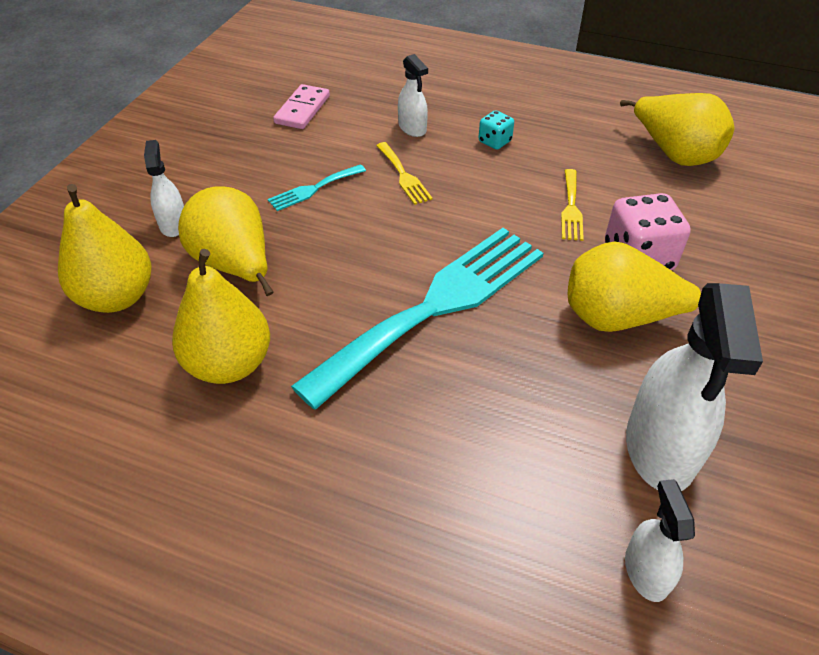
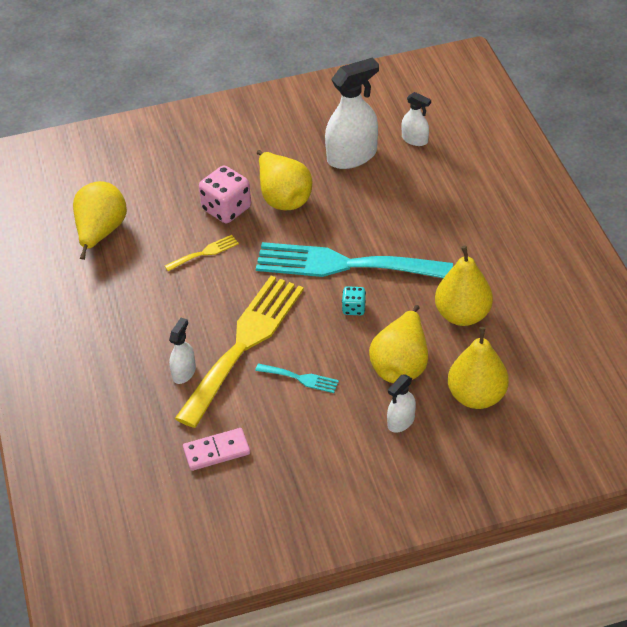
camera: 125 degrees left, 0 degrees up
(403, 176) = (244, 343): yellow fork -> yellow fork, size x2.48
(494, 142) = (162, 321): turquoise dice -> turquoise dice (354, 308)
(646, 571) = (415, 139): white spray bottle -> white spray bottle turned 105 degrees counterclockwise

